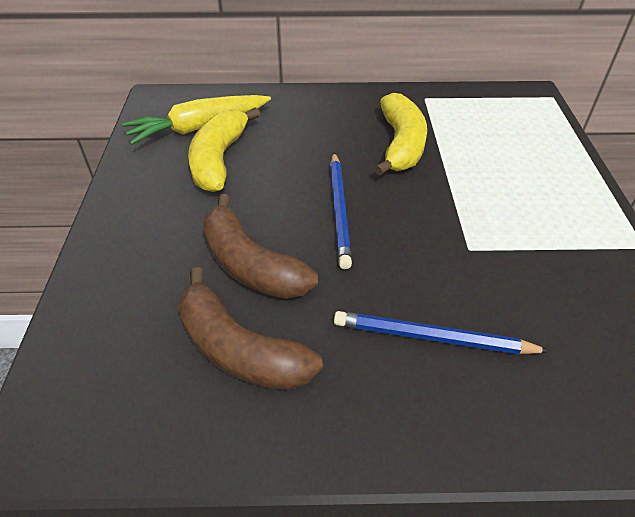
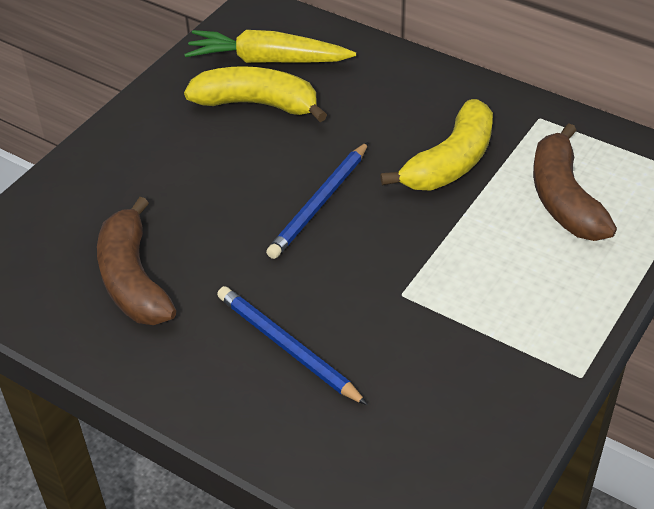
camera: 35 degrees right, 0 degrees up
(219, 159) = (257, 104): yellow banana -> yellow banana turned 60 degrees clockwise
(250, 265) = (198, 217): brown banana -> brown banana (564, 199)

